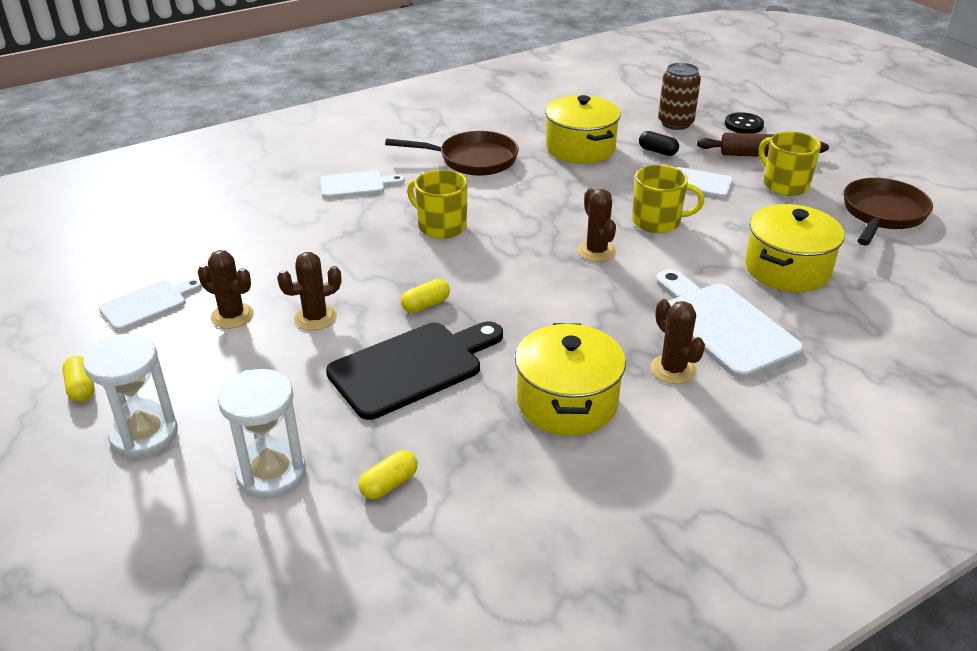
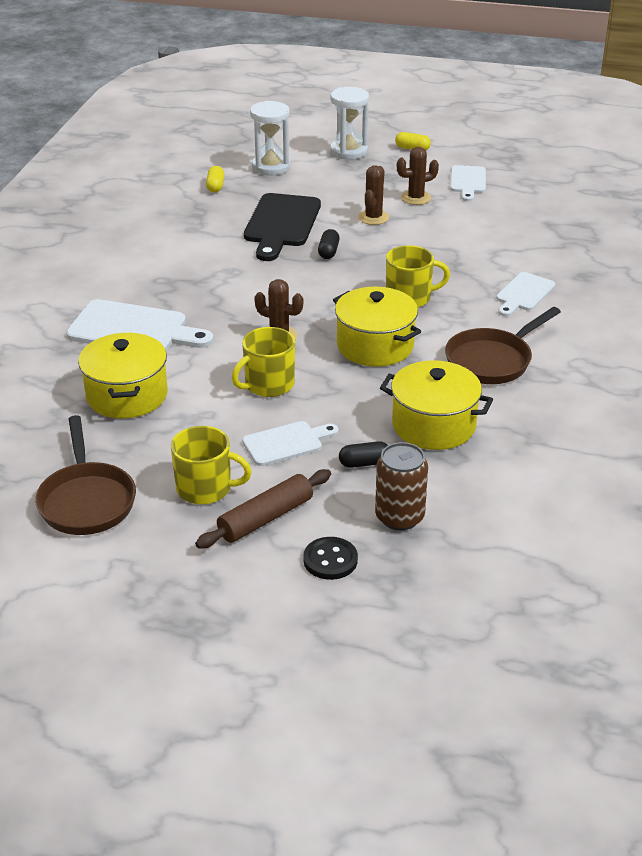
camera: 135 degrees right, 0 degrees up
(426, 305) = (328, 252): yellow capsule -> black capsule
(567, 402) = (178, 248): yellow pot -> yellow pot (375, 346)
(673, 369) = (138, 290): brown cactus -> none

